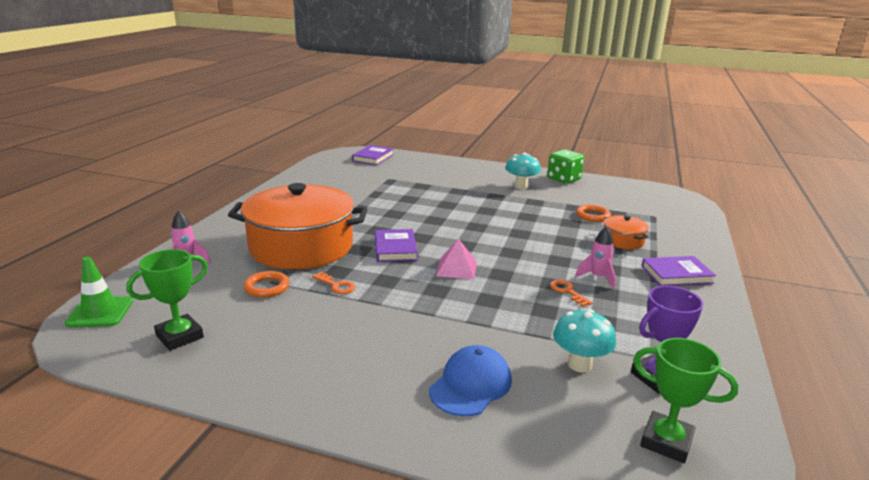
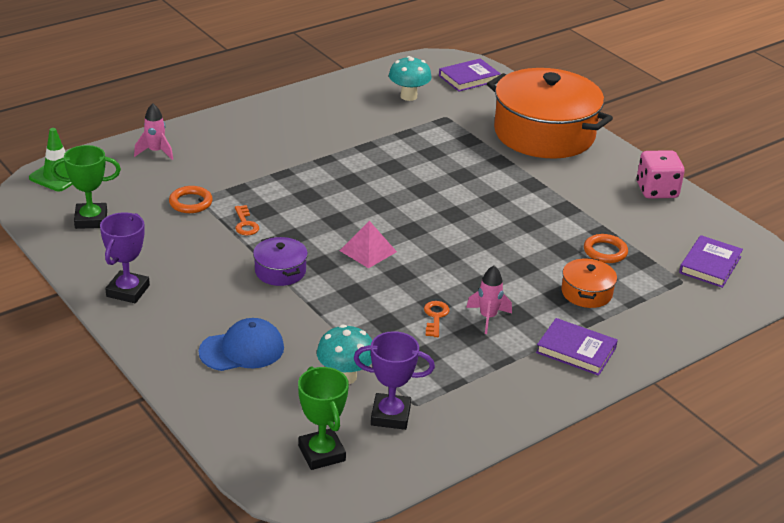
camera: 35 degrees right, 10 degrees up
(295, 384) = (128, 291): none -> purple trophy
(301, 246) = (261, 172): orange pot -> orange pot (544, 133)
(395, 249) = (340, 207): purple book -> purple book (710, 265)
(412, 308) = (280, 271): none -> purple pot
(521, 186) = (584, 182): turquoise mushroom -> turquoise mushroom (408, 96)
(563, 179) = (656, 190): green dice -> pink dice

